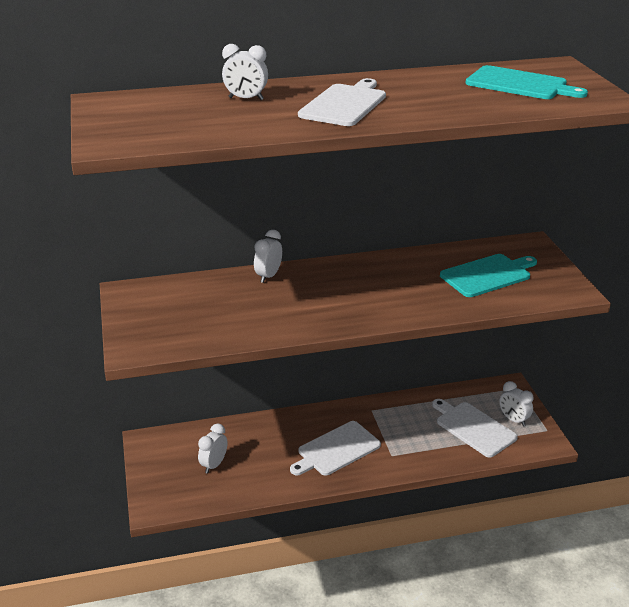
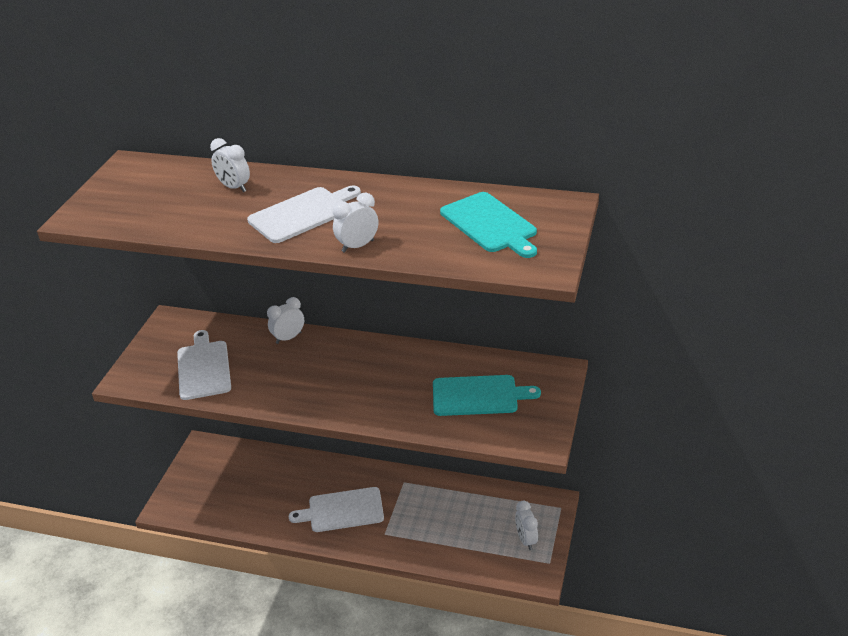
camera: 30 degrees right, 5 degrees up
(214, 465) = (235, 487): white clock -> white clock (358, 246)
(473, 428) = (480, 534): white cutting board -> white cutting board (203, 368)

